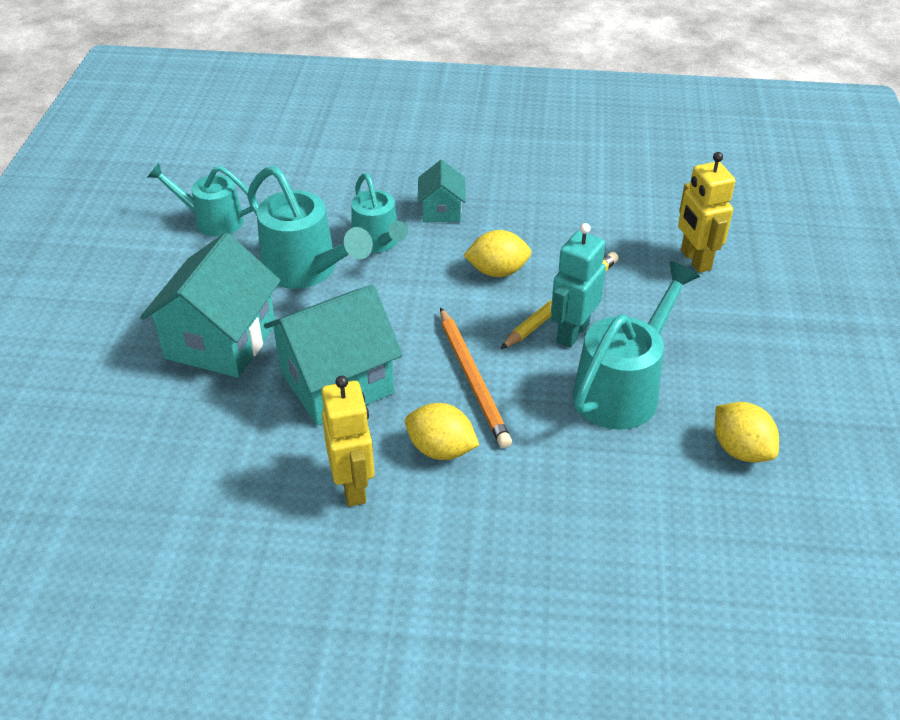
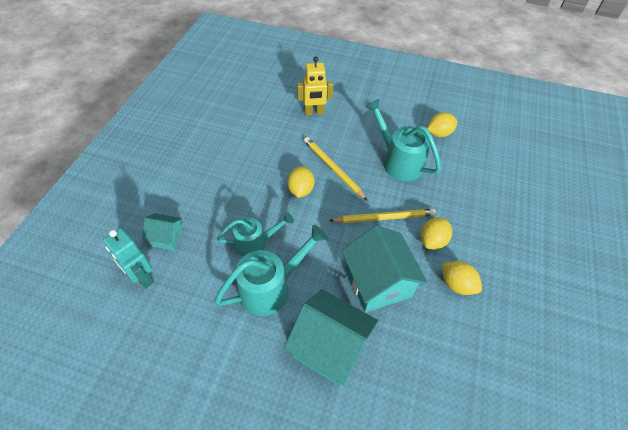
camera: 80 degrees left, 10 degrees up
(211, 220) = (193, 346): turquoise watering can -> none
(353, 487) = (456, 284): yellow robot -> yellow lemon
(441, 210) = (235, 205): turquoise house -> turquoise house (167, 238)
(473, 379) = (384, 218): orange pencil -> yellow pencil
(572, 333) = (357, 170): turquoise robot -> turquoise robot (142, 277)

